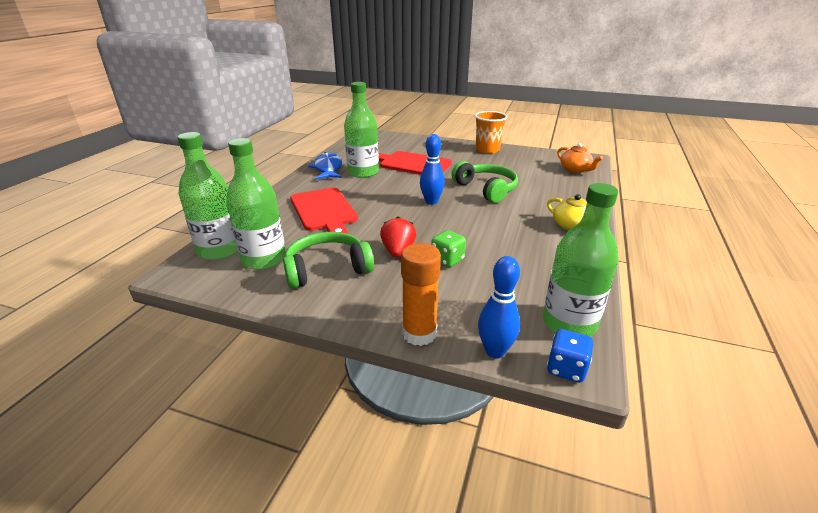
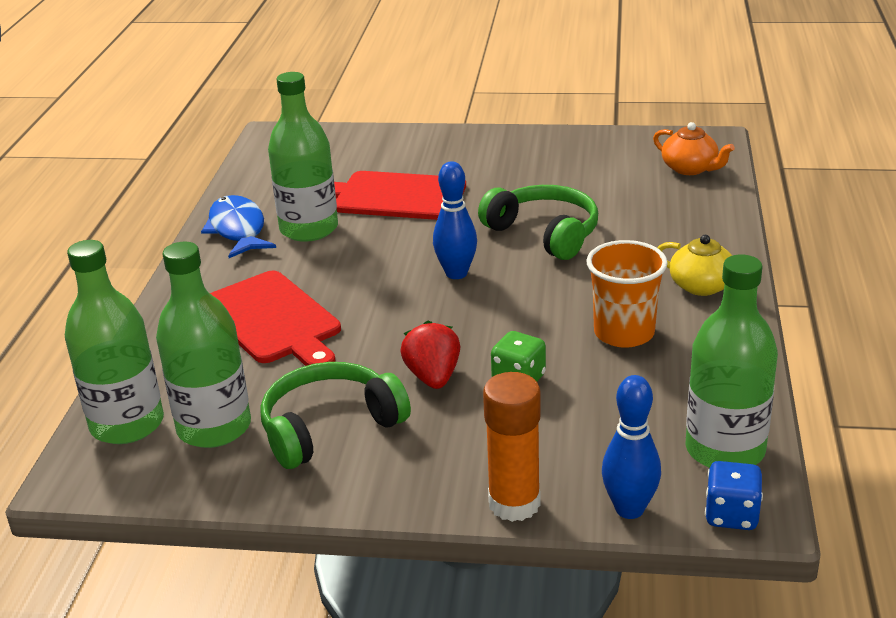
camera: 10 degrees left, 0 degrees up
(487, 150) = (523, 144): orange cup -> orange cup (624, 333)

